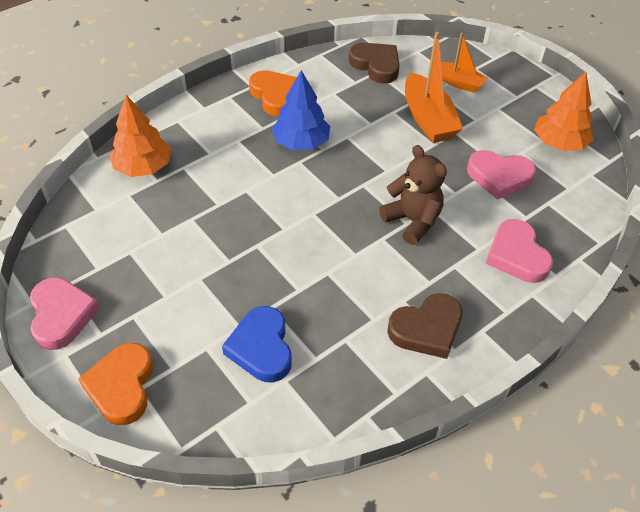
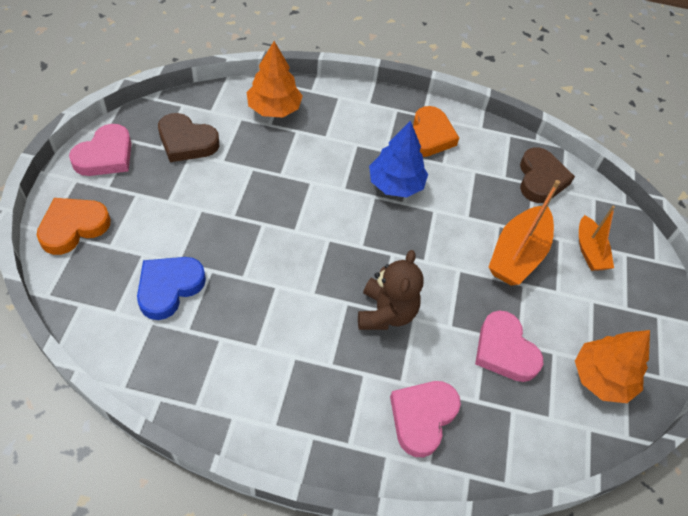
camera: 45 degrees right, 5 degrees up
(427, 329) = (278, 391): brown heart -> brown heart (186, 142)

